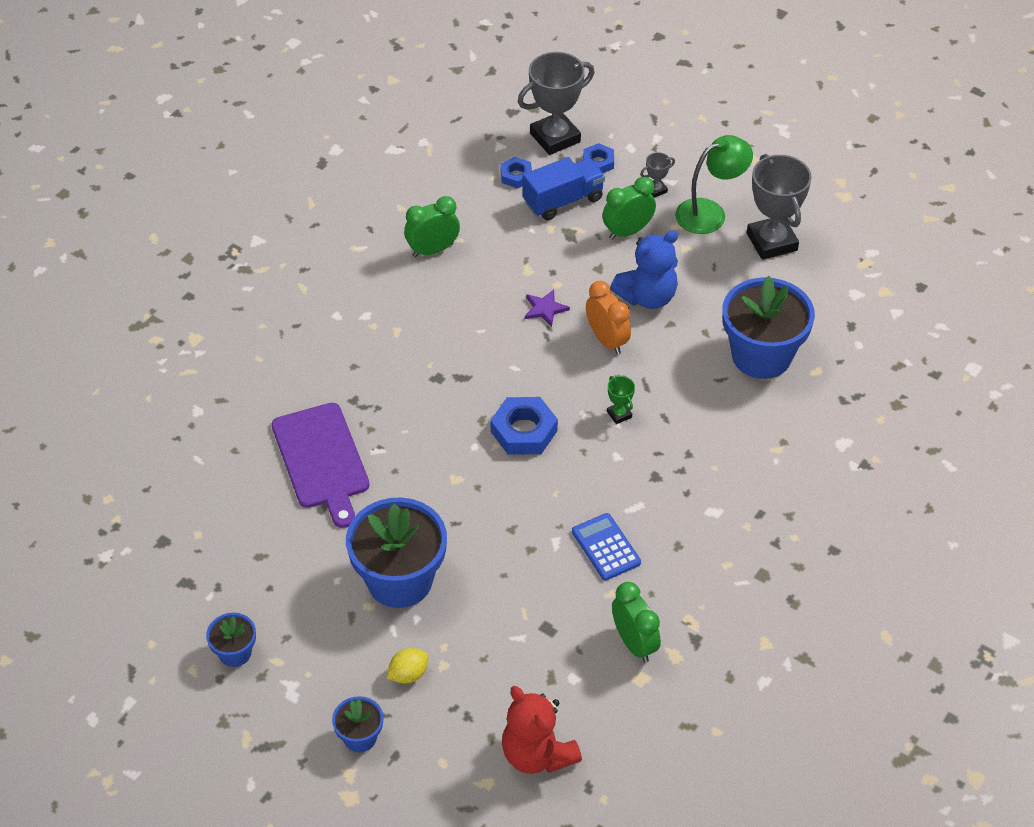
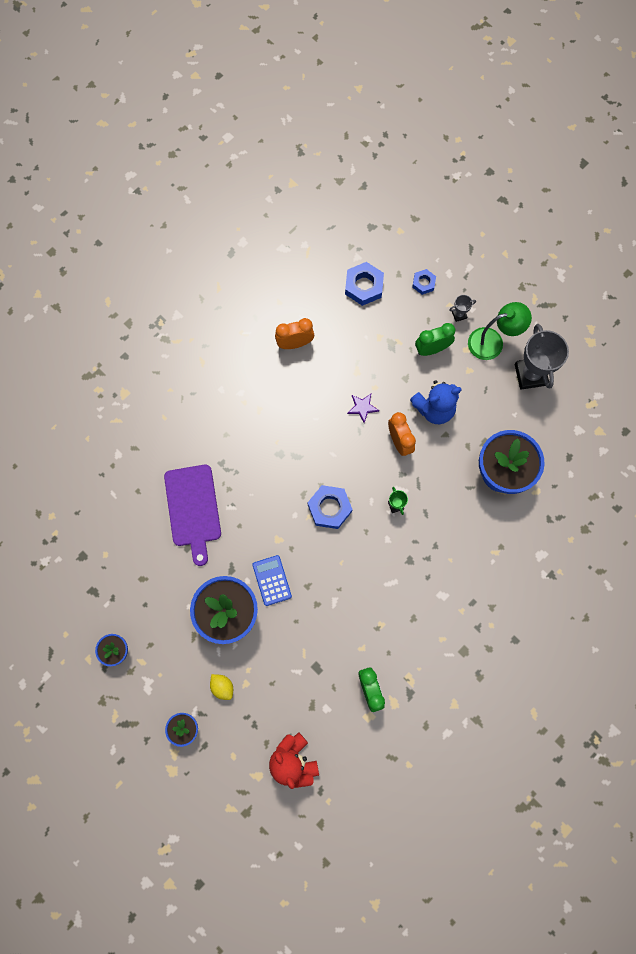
camera: 10 degrees right, 25 degrees up
(408, 674) = (222, 687): yellow lemon -> yellow lemon turned 75 degrees clockwise
(433, 250) = (295, 343): green clock -> orange clock
(516, 176) = (364, 286): blue nut -> blue nut, size x1.69
(555, 138) = (397, 256): grey trophy -> none
(563, 201) = (392, 314): blue truck -> none
(606, 547) = (366, 611): blue calculator -> blue calculator (272, 580)

